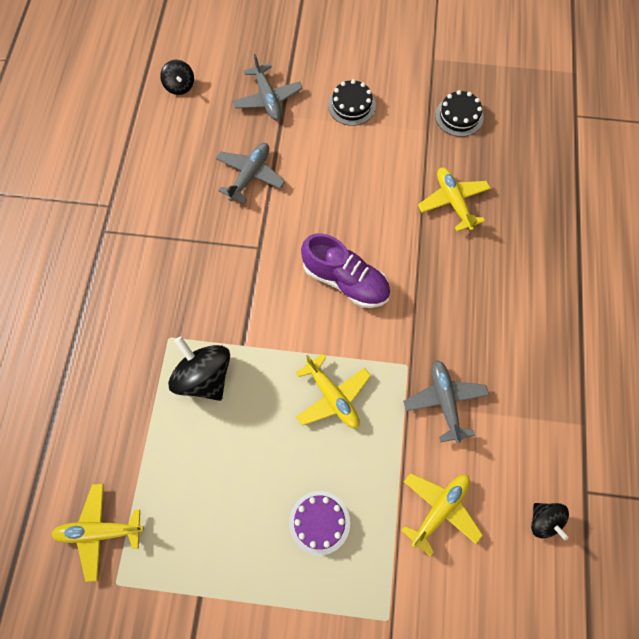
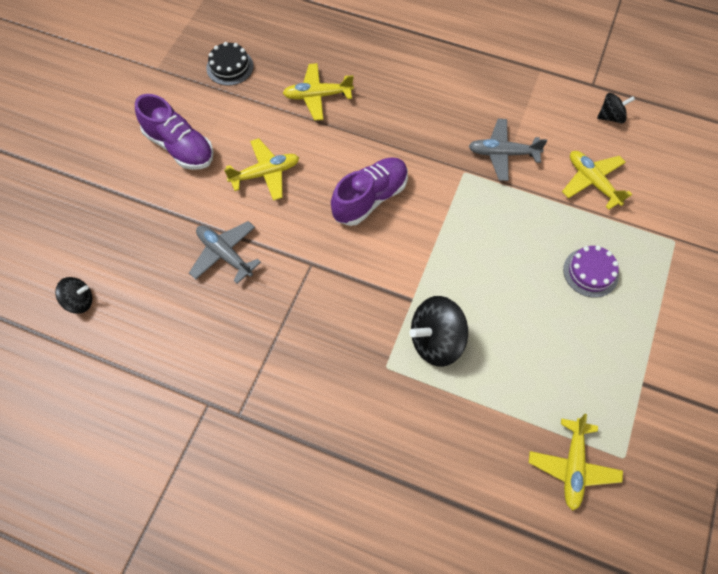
camera: 75 degrees left, 5 degrees down
(267, 98) = (136, 218): grey plane -> none
(332, 396) = (480, 236): yellow plane -> yellow plane (265, 173)
(351, 105) = (179, 147): black cake -> purple shoe

